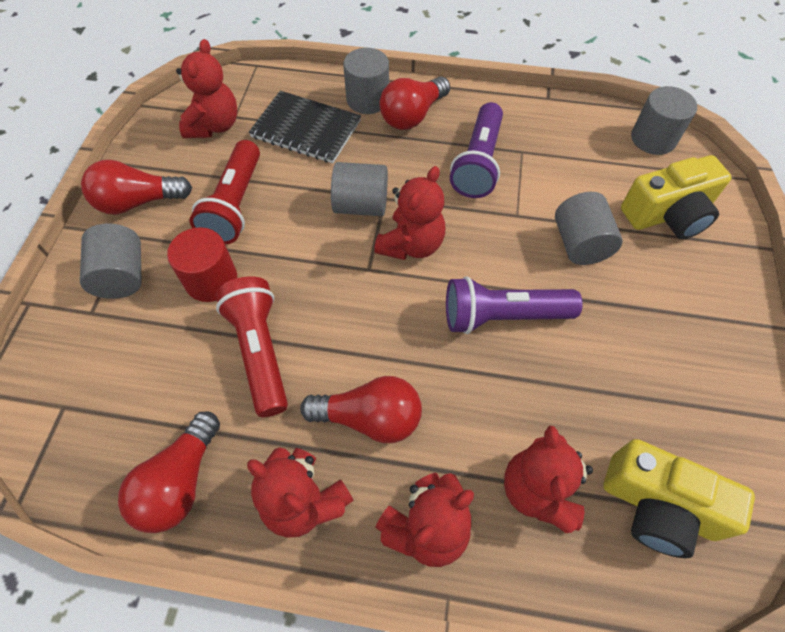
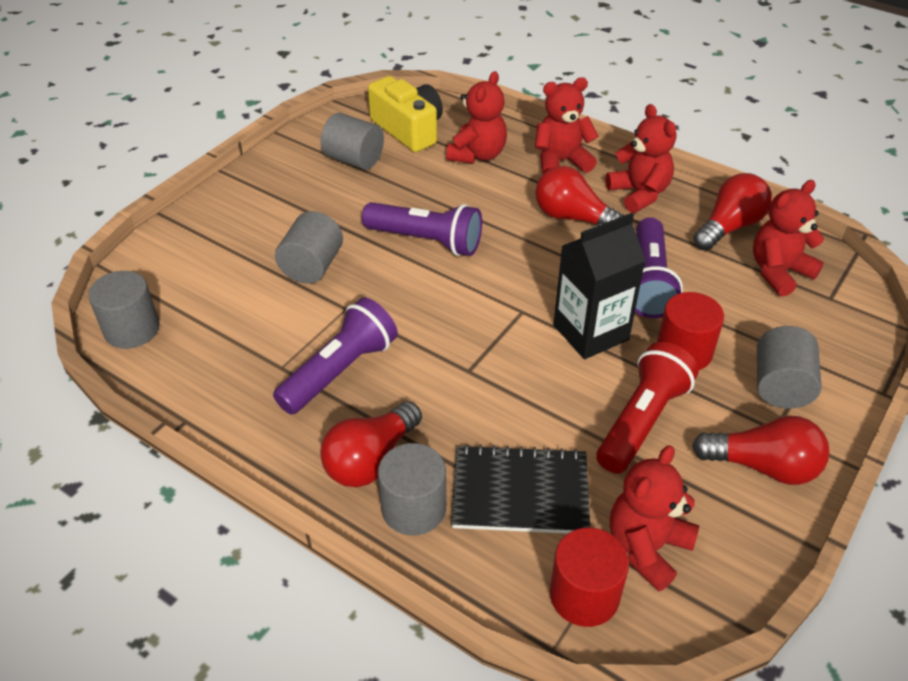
camera: 155 degrees left, 15 degrees down
(246, 91) = (584, 595): none -> red cylinder
(260, 351) = (649, 282): red flashlight -> purple flashlight
(299, 269) = (590, 332): none -> black carton
(306, 129) = (520, 492): black notebook -> black notebook turned 45 degrees counterclockwise
(361, 205) = (498, 371): grey cylinder -> grey cylinder (354, 160)
(411, 244) = (468, 317): red teddy bear -> red teddy bear (778, 272)
(412, 115) = (371, 459): red light bulb -> red light bulb turned 150 degrees clockwise
(668, 215) = (208, 261): yellow camera -> none

